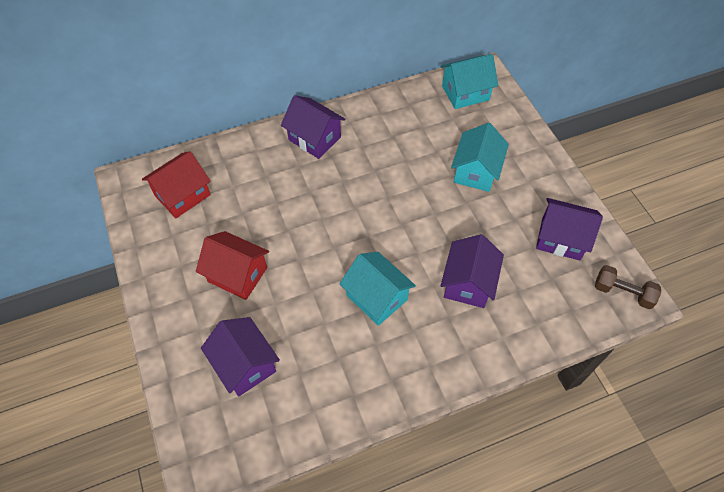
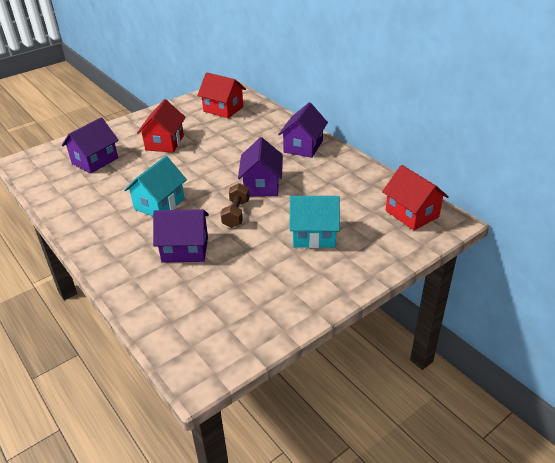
camera: 75 degrees right, 20 degrees down
(465, 93) = (412, 214): turquoise house -> red house
(560, 238) = (255, 304): purple house -> purple house (262, 185)
(622, 292) = (201, 360): brown dumbbell -> brown dumbbell (236, 214)

